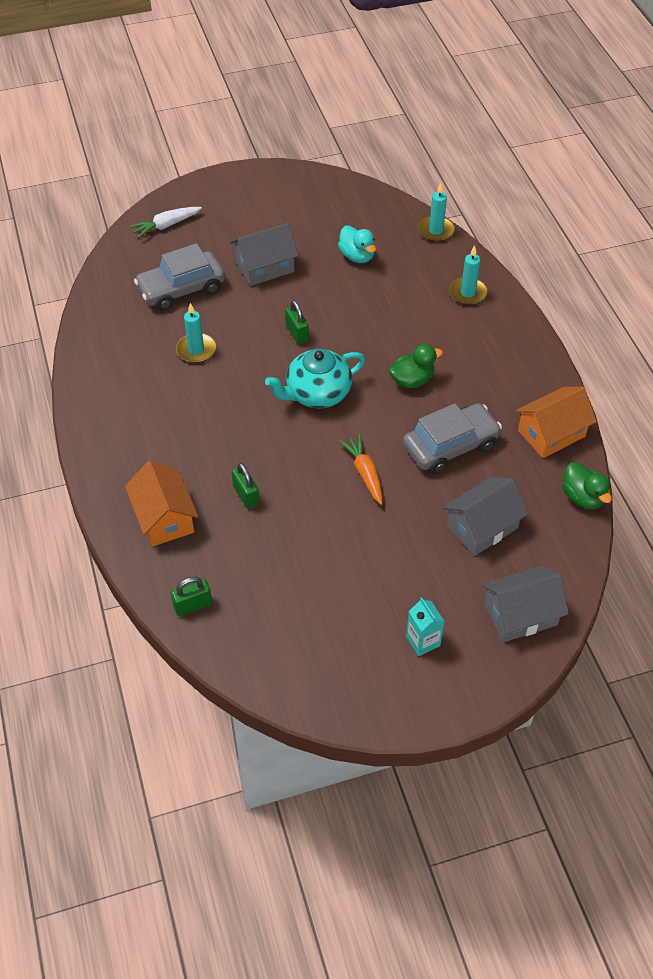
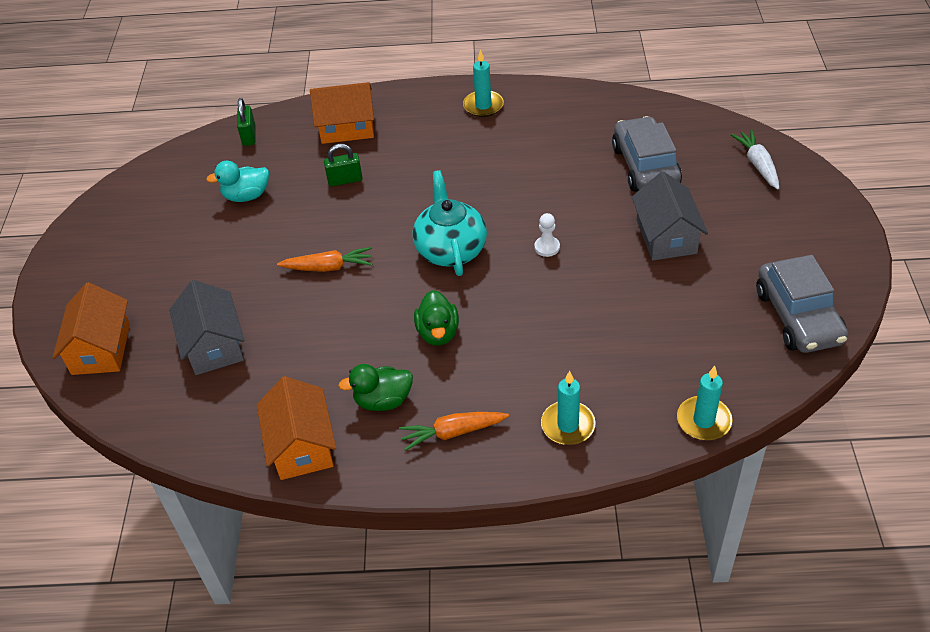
camera: 110 degrees right, 5 degrees down
(196, 350) = (548, 168): turquoise candle -> turquoise candle (483, 106)
(297, 333) = (547, 247): green padlock -> white pawn
(357, 256) = (668, 324): turquoise duck -> turquoise duck (246, 196)
(423, 641) = (123, 271): turquoise carton -> none
(450, 446) = (329, 345): grey car -> grey car (798, 317)
(501, 351) = (452, 433): none -> orange carrot
(520, 614) = (101, 349): grey house -> orange house
(582, 497) = (200, 447): green duck -> green duck (383, 400)

